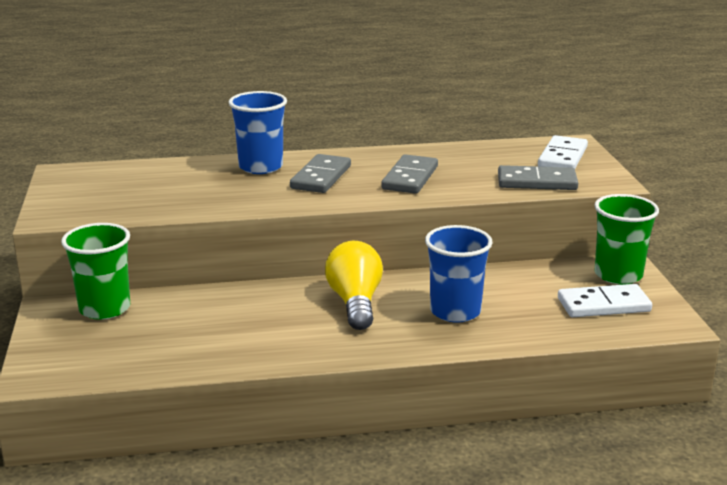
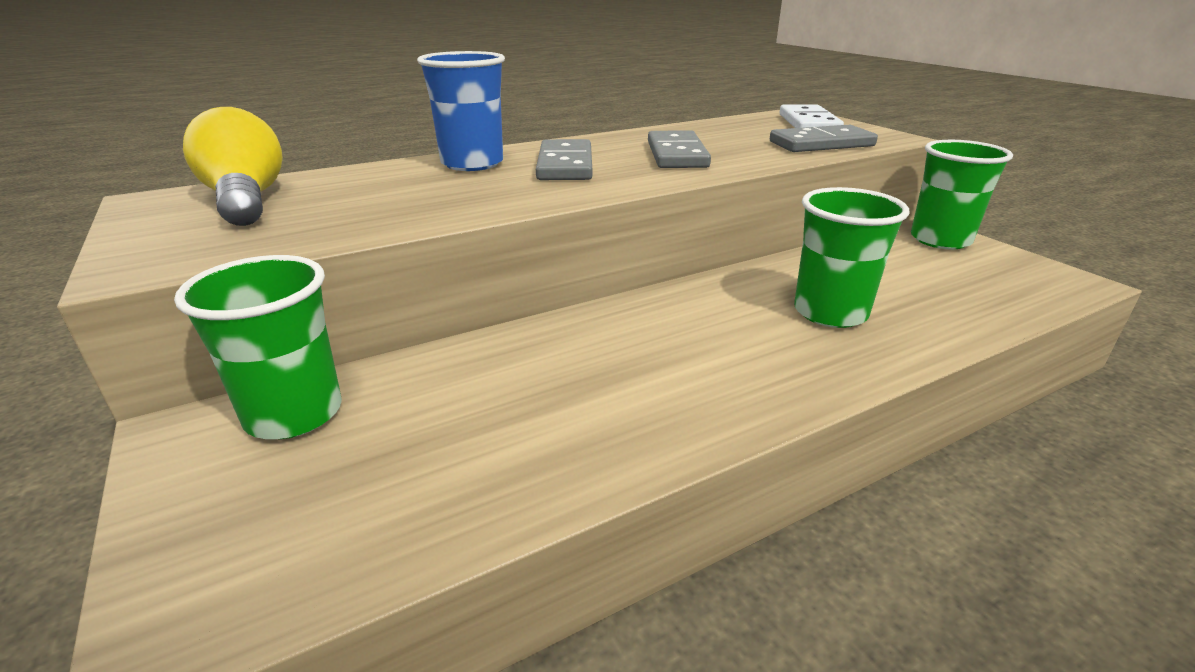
camera: 20 degrees left, 5 degrees up
(355, 302) = (692, 325): yellow light bulb -> yellow light bulb (246, 200)
(455, 311) = (830, 312): blue cup -> green cup
(603, 305) = (975, 273): white domino -> none

